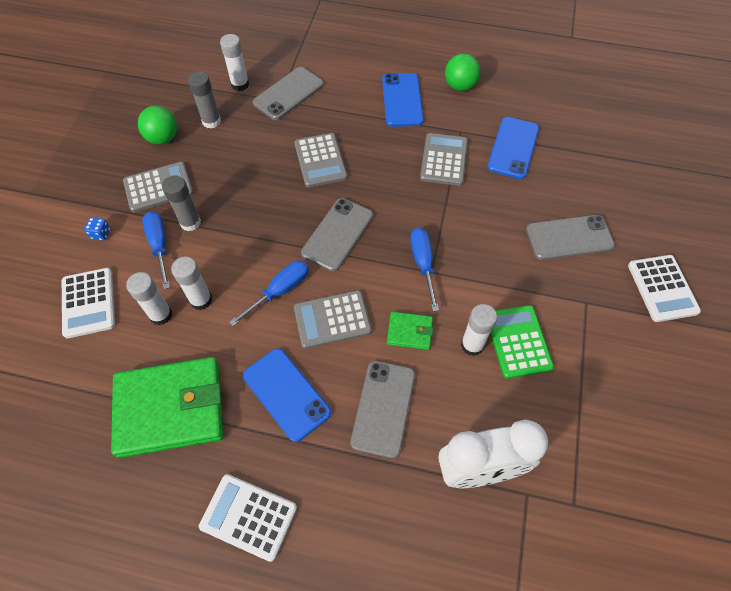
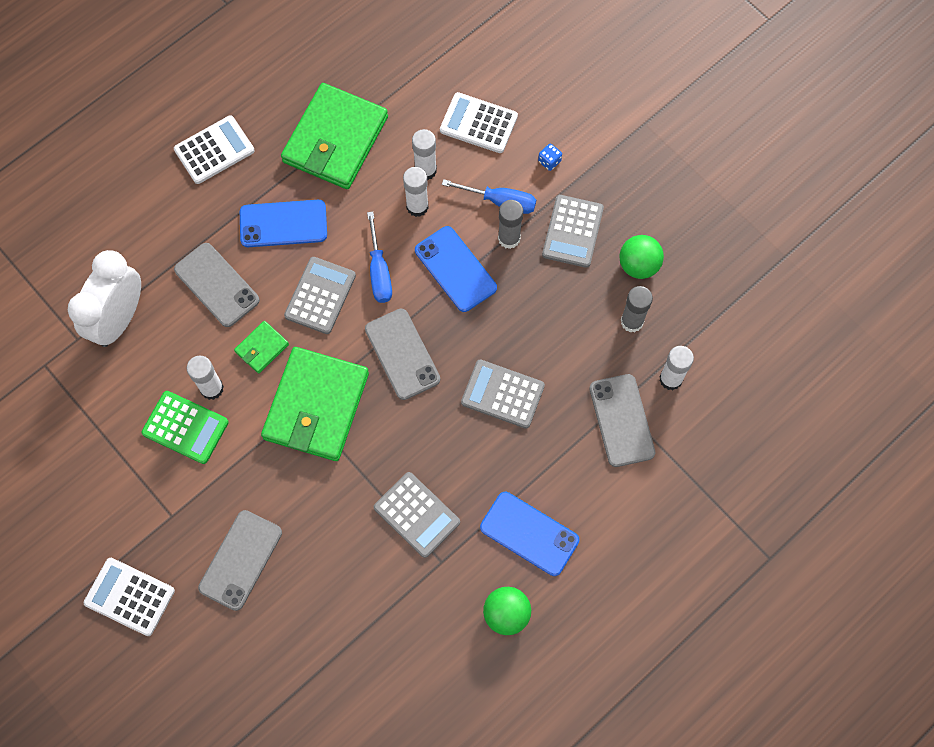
camera: 125 degrees right, 10 degrees up
(423, 263) = (316, 406): blue screwdriver -> green wallet
(513, 148) = (380, 598): blue phone -> blue phone (455, 269)

